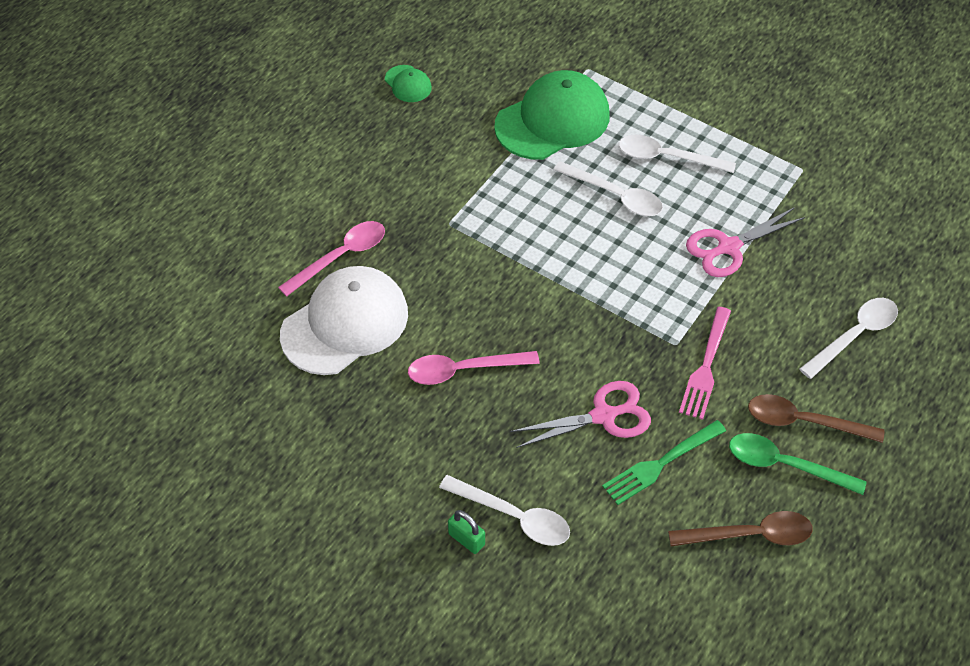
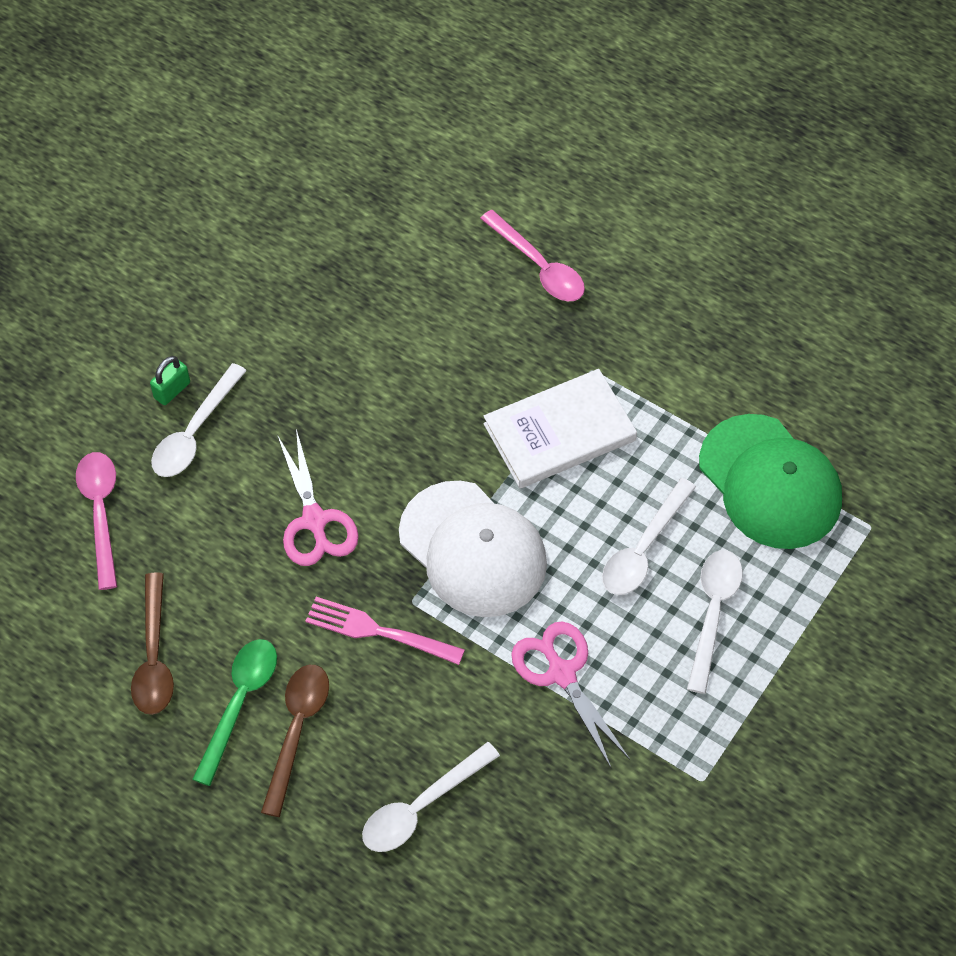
camera: 90 degrees right, 5 degrees up
(345, 323) = (445, 275): white cap -> white cap (473, 549)
(408, 84) = (821, 322): green cap -> none
(463, 370) = (380, 386): pink spoon -> pink spoon (100, 513)
(510, 245) = (559, 432): none -> white book
(661, 463) = (250, 575): green fork -> none
(854, 335) = (421, 807): white spoon -> white spoon turned 90 degrees clockwise

